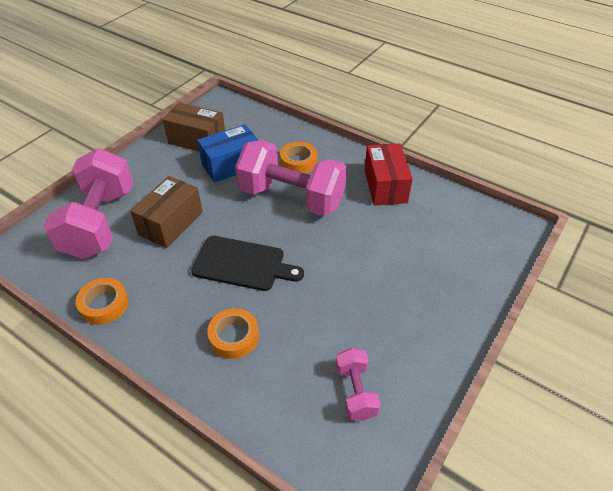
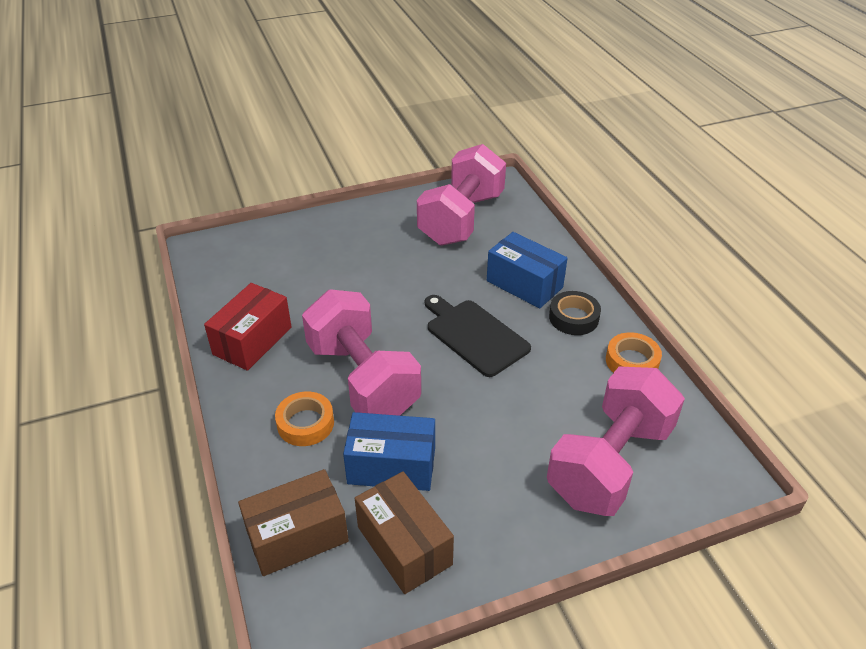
camera: 145 degrees left, 5 degrees down
(170, 323) = (573, 318): none -> black tape
(171, 223) = (522, 417): brown box -> brown box (297, 536)
(234, 337) = (524, 284): orange tape -> blue box
(355, 392) = (461, 219): pink dumbbell -> pink dumbbell, size x2.09

